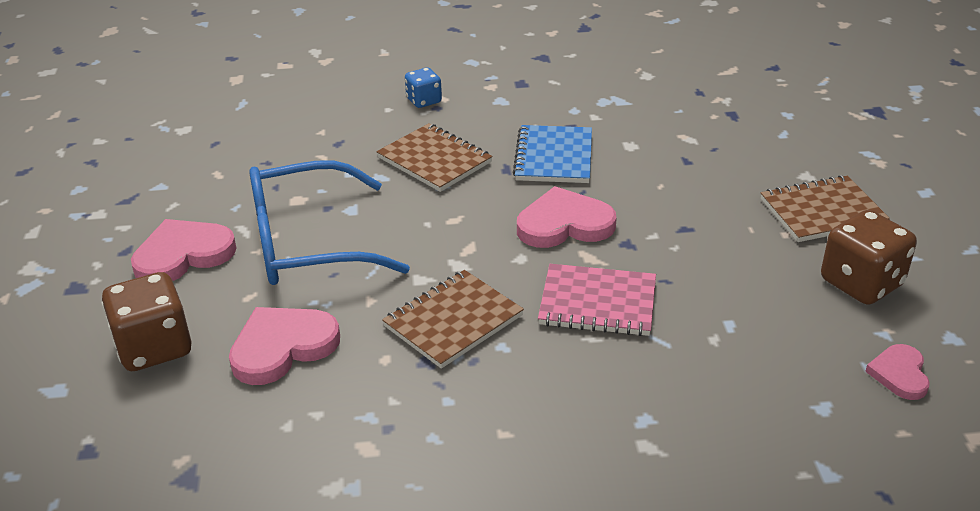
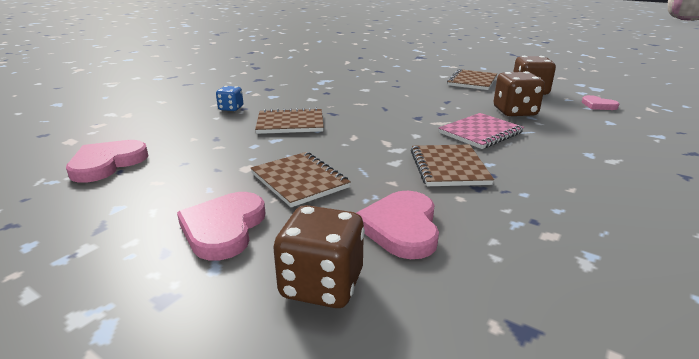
camera: 50 degrees left, 10 degrees down
(307, 244) = (299, 181): blue glasses -> brown notebook
(554, 157) = (344, 103): blue notebook -> none
(564, 224) = (403, 118): pink heart -> pink heart (107, 163)
(729, 302) = (514, 112): none -> brown dice

